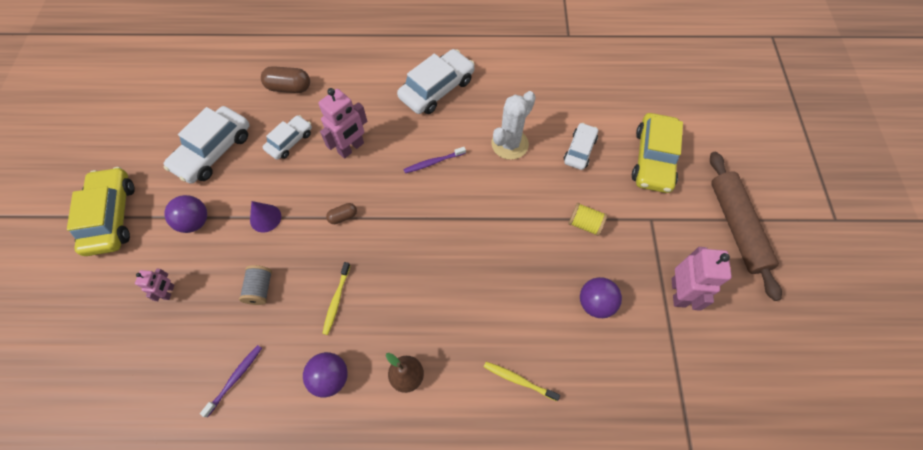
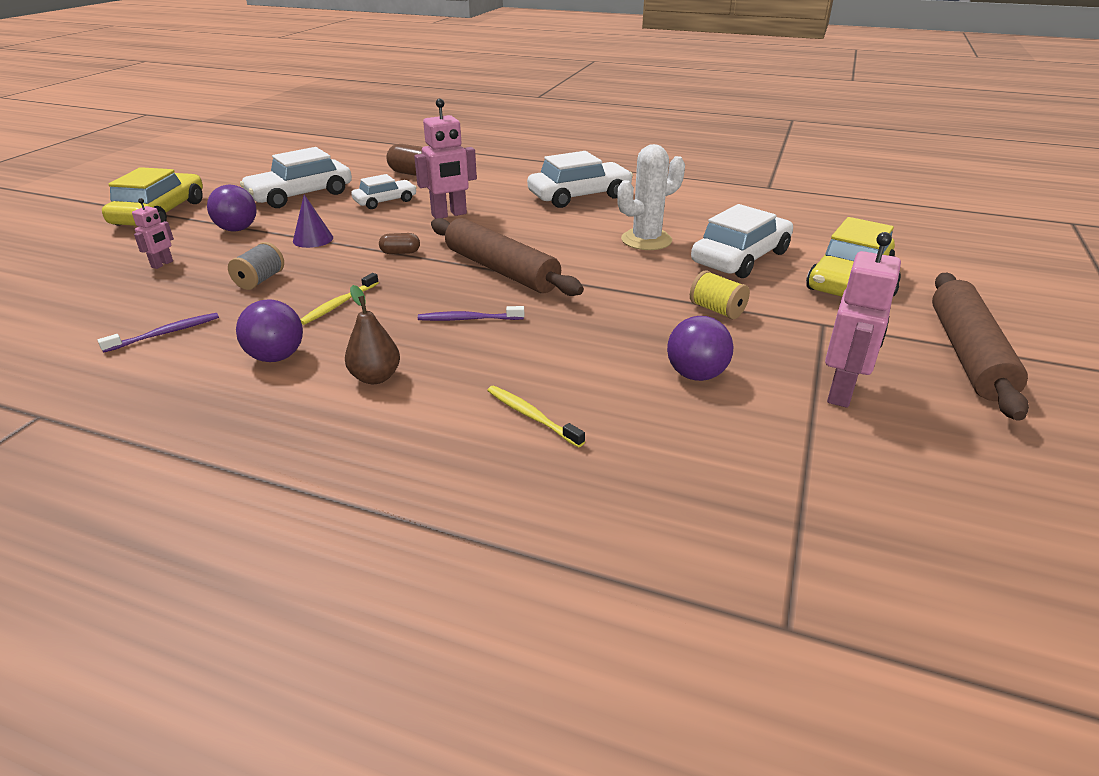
camera: 20 degrees right, 30 degrees down
(426, 218) = (500, 270): none -> brown rolling pin
(433, 162) = (539, 237): purple toothbrush -> purple toothbrush (468, 319)
(579, 150) = (740, 258): white car -> white car, size x1.68

